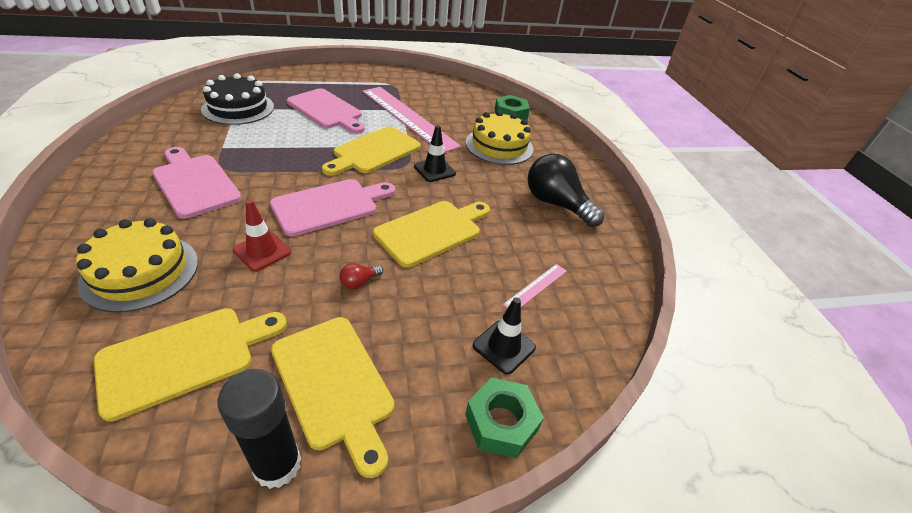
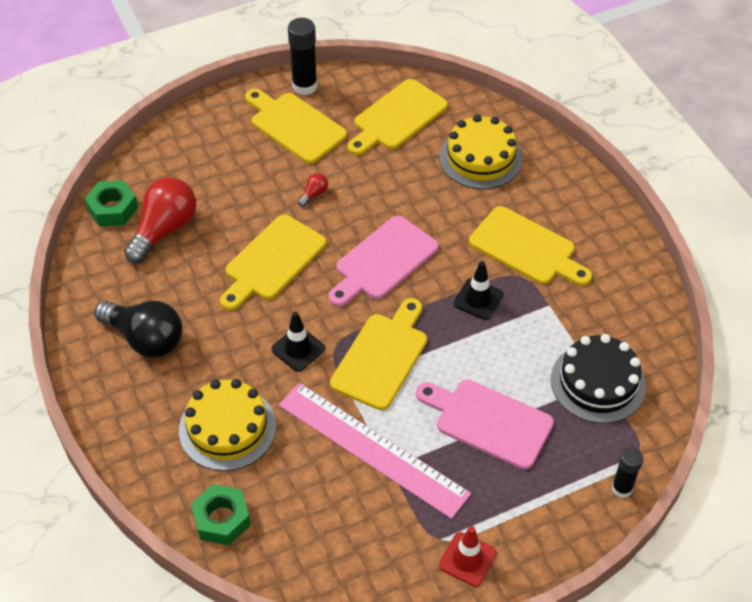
camera: 170 degrees right, 10 degrees up
(194, 183) = (526, 248): pink cutting board -> yellow cutting board
(262, 251) = (408, 198): red traffic cone -> red traffic cone (467, 559)
(277, 75) = (622, 488): none -> black glue stick
(501, 423) = (182, 131): green nut -> green nut (113, 209)
(504, 346) = (186, 176): black traffic cone -> black traffic cone (478, 299)
(536, 287) = (164, 230): pink ruler -> red light bulb

